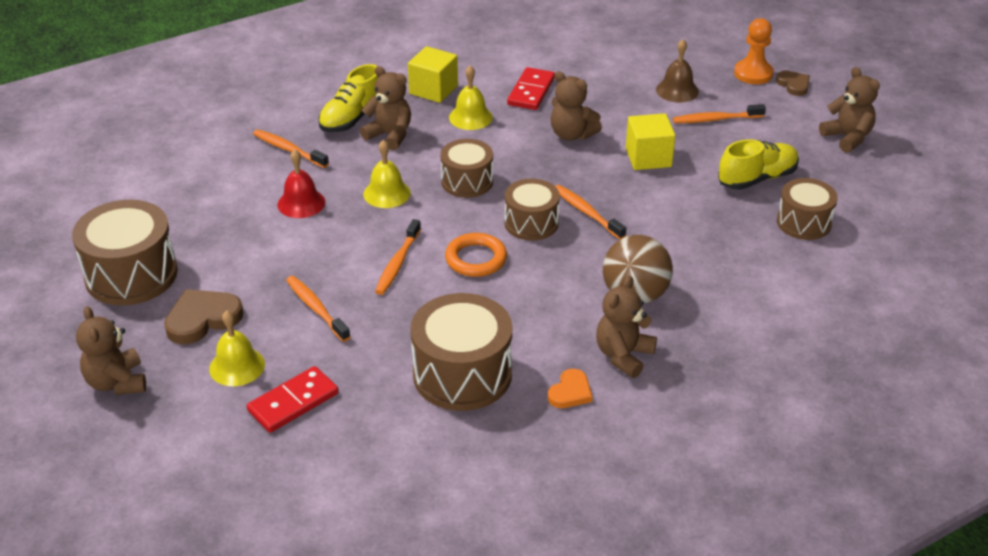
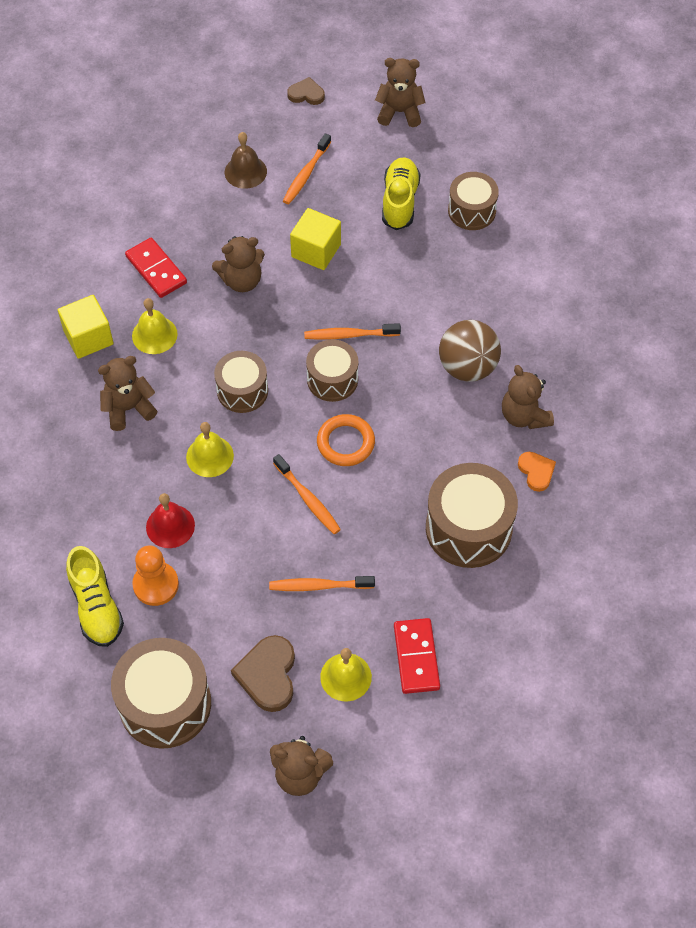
camera: 55 degrees left, 20 degrees up
(288, 150) = (82, 496): orange toothbrush -> none
(352, 118) = (77, 422): yellow shoe -> yellow shoe (96, 606)
(753, 74) = (268, 108): orange pawn -> orange pawn (156, 584)

